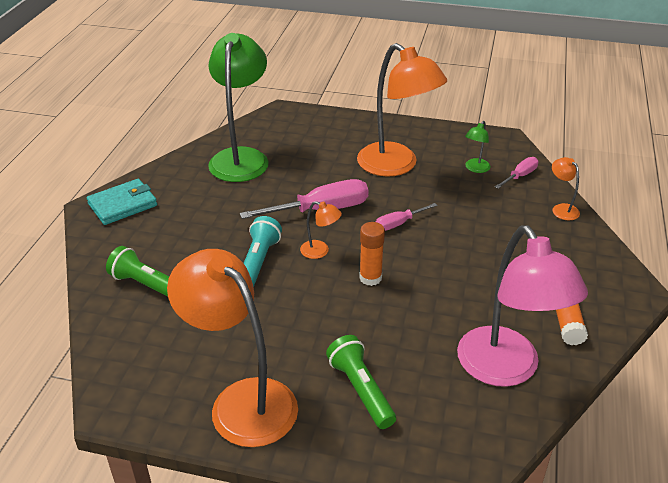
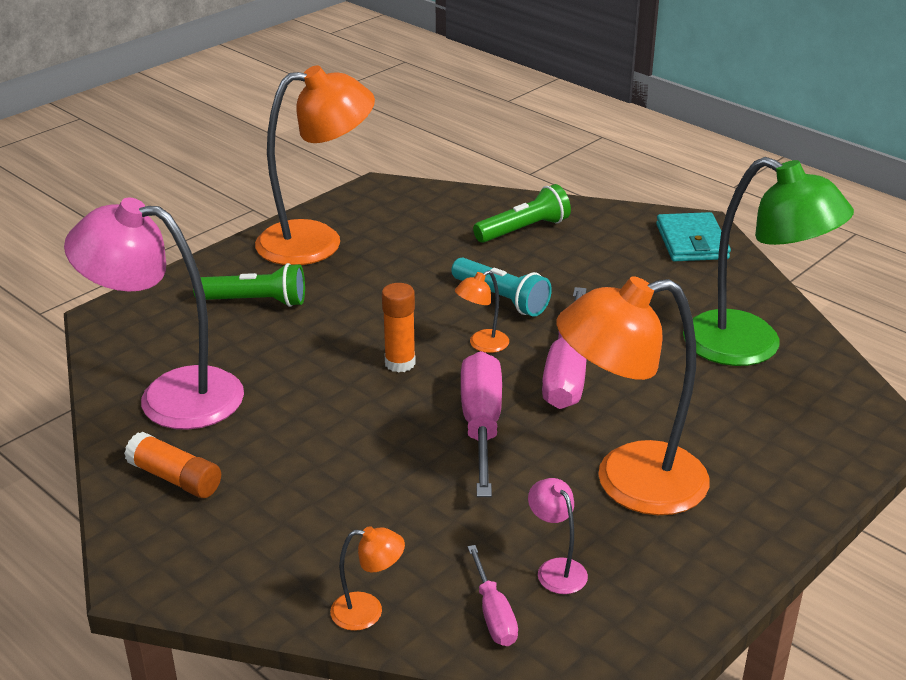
camera: 120 degrees right, 5 degrees down
(399, 223) = (481, 425): pink screwdriver -> pink screwdriver, size x1.87
(475, 169) = (556, 569): green lamp -> pink lamp

